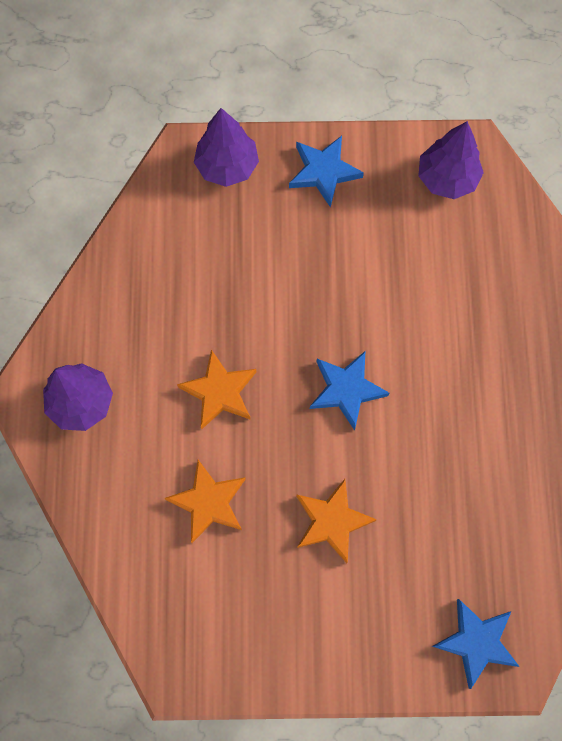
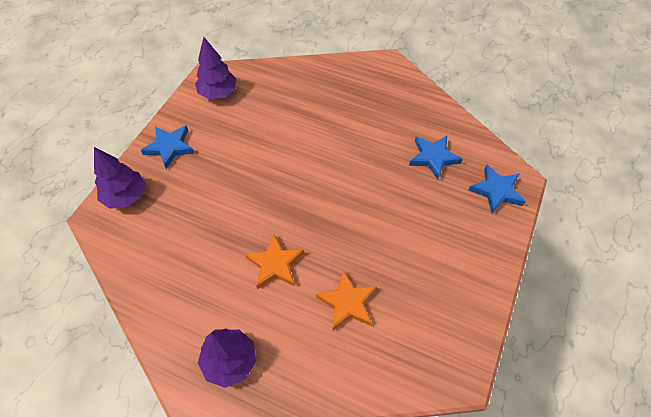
camera: 65 degrees left, 15 degrees down
(332, 521) = (393, 234): orange star -> none
(346, 390) = (314, 192): blue star -> blue star (433, 157)

